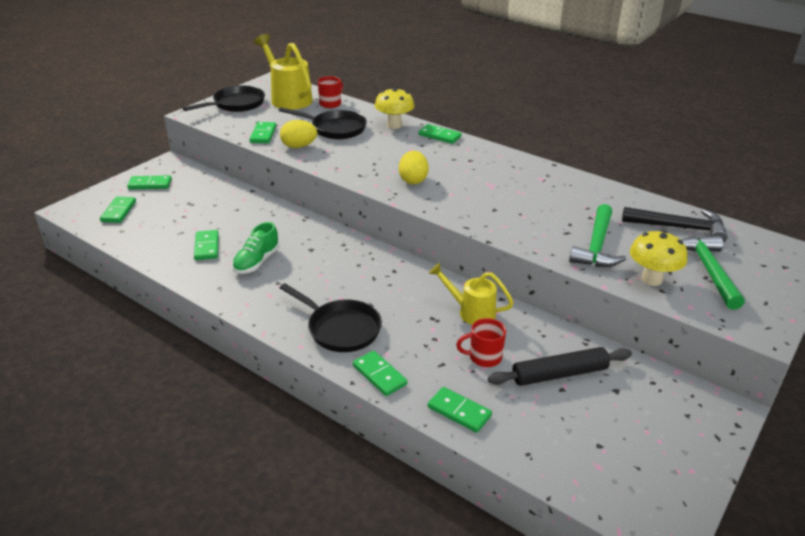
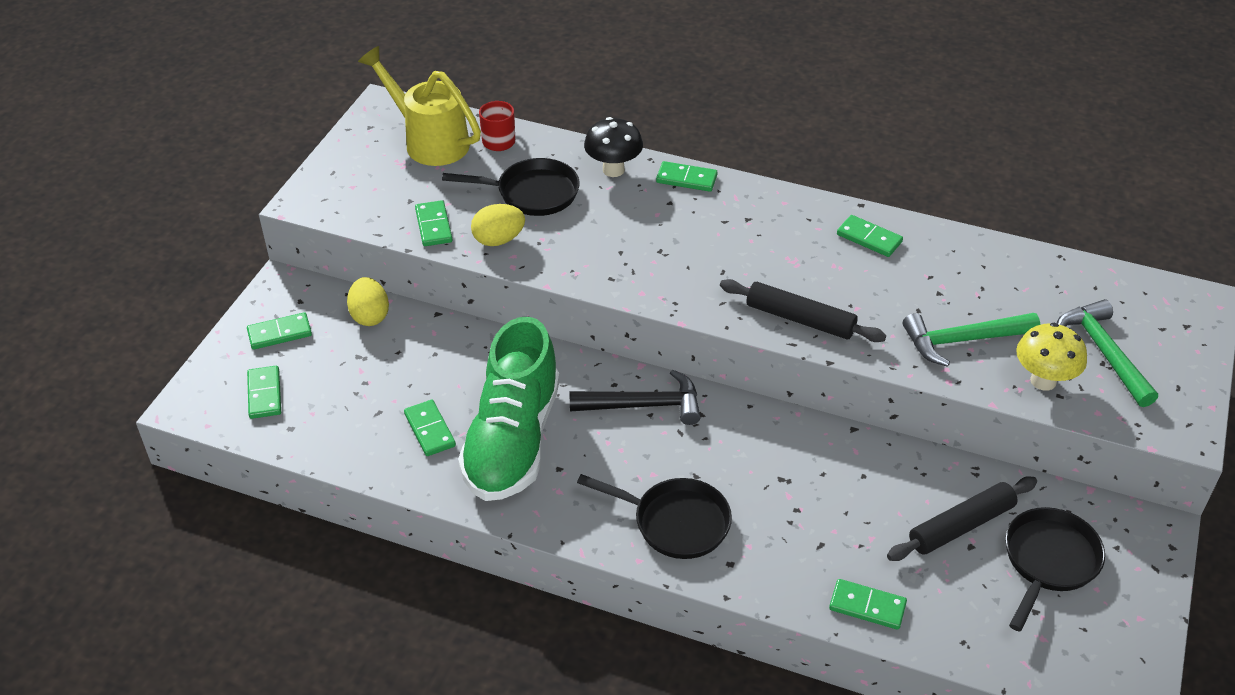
camera: 15 degrees left, 10 degrees up
(236, 104) = (357, 169): black pan -> black pan (1048, 561)
(257, 262) = (512, 440): green shoe -> green shoe, size x2.10
(379, 375) = (754, 579): green domino -> green domino (869, 238)
(394, 125) = (613, 170): yellow mushroom -> black mushroom
(413, 180) = (688, 273): yellow egg -> yellow egg (370, 316)
(471, 312) = (825, 458): yellow watering can -> none
(479, 215) = (800, 319): none -> black rolling pin
(484, 357) = (866, 523): red mug -> none
(596, 246) = (963, 340): green hammer -> green hammer turned 75 degrees clockwise
(679, 228) = (1051, 288): black hammer -> black hammer (643, 405)

